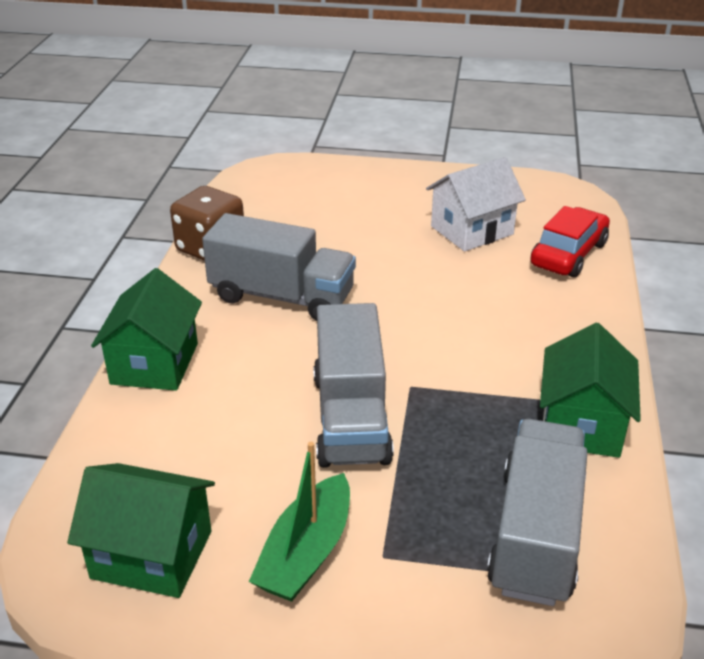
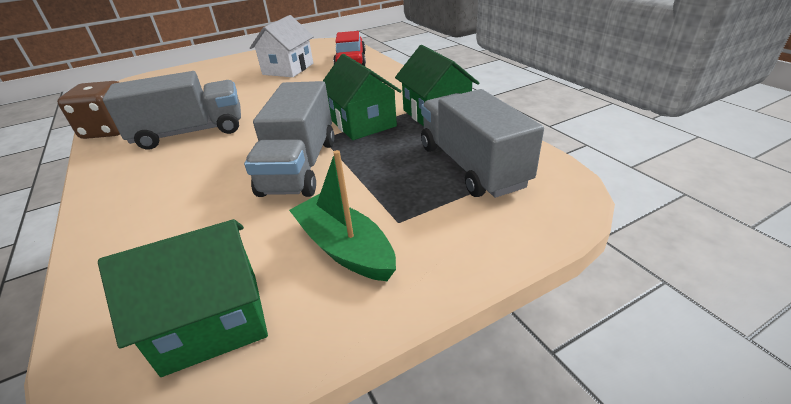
camera: 35 degrees left, 0 degrees up
(154, 363) = (110, 203): green house -> green house (363, 123)
(306, 553) = (344, 248): green boat -> green boat turned 150 degrees clockwise
(350, 418) = (300, 166): grey truck -> grey truck turned 45 degrees clockwise

